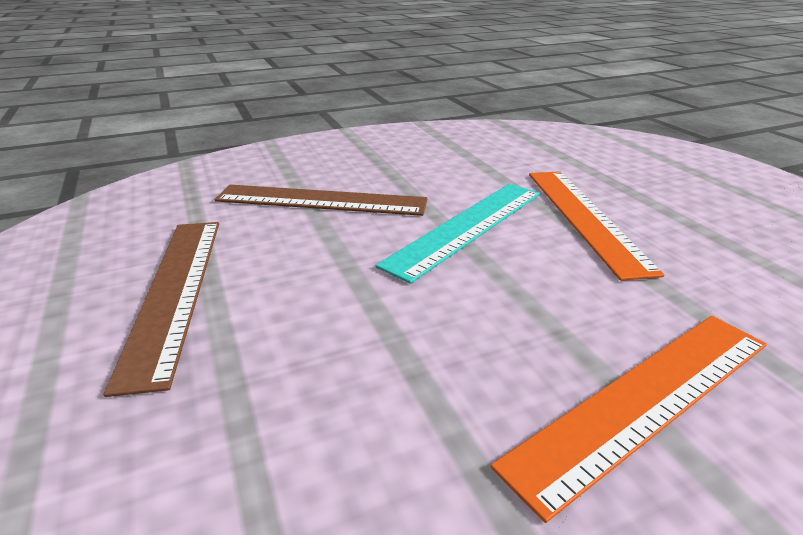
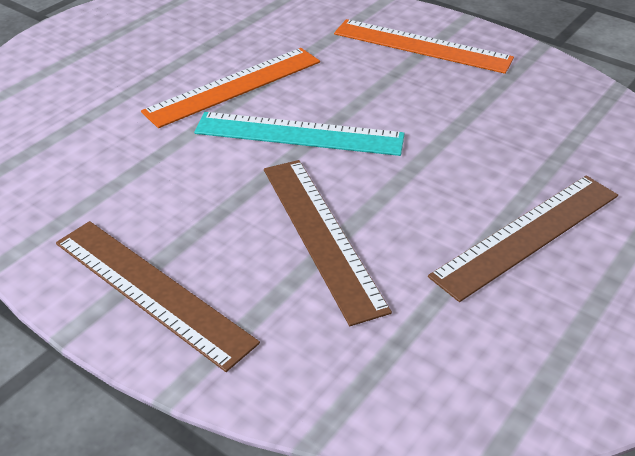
camera: 120 degrees left, 10 degrees up
(346, 147) = (151, 291): none -> brown ruler

